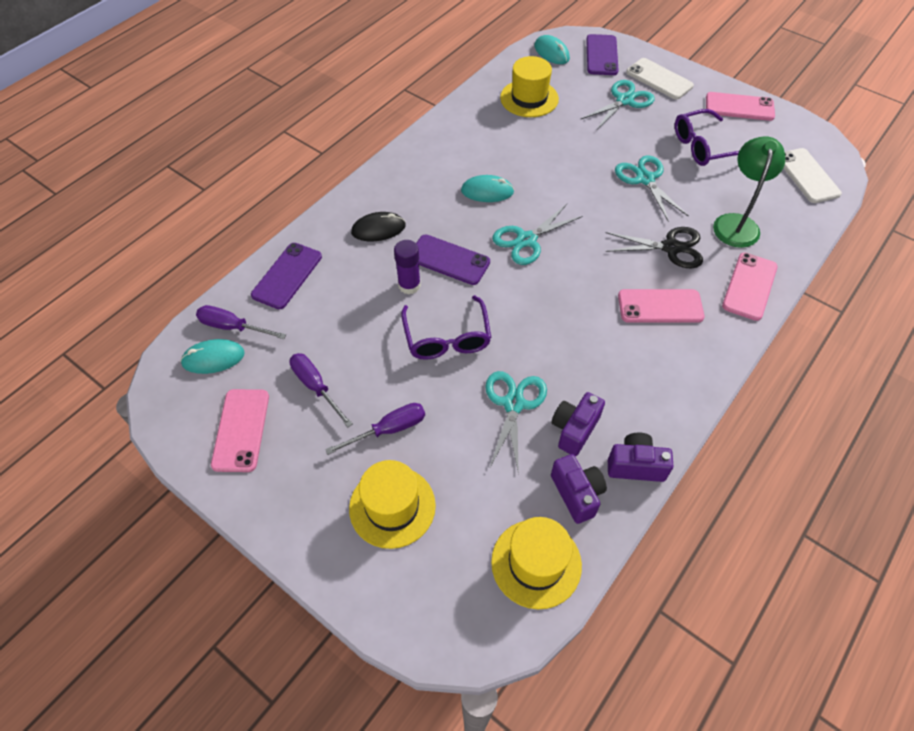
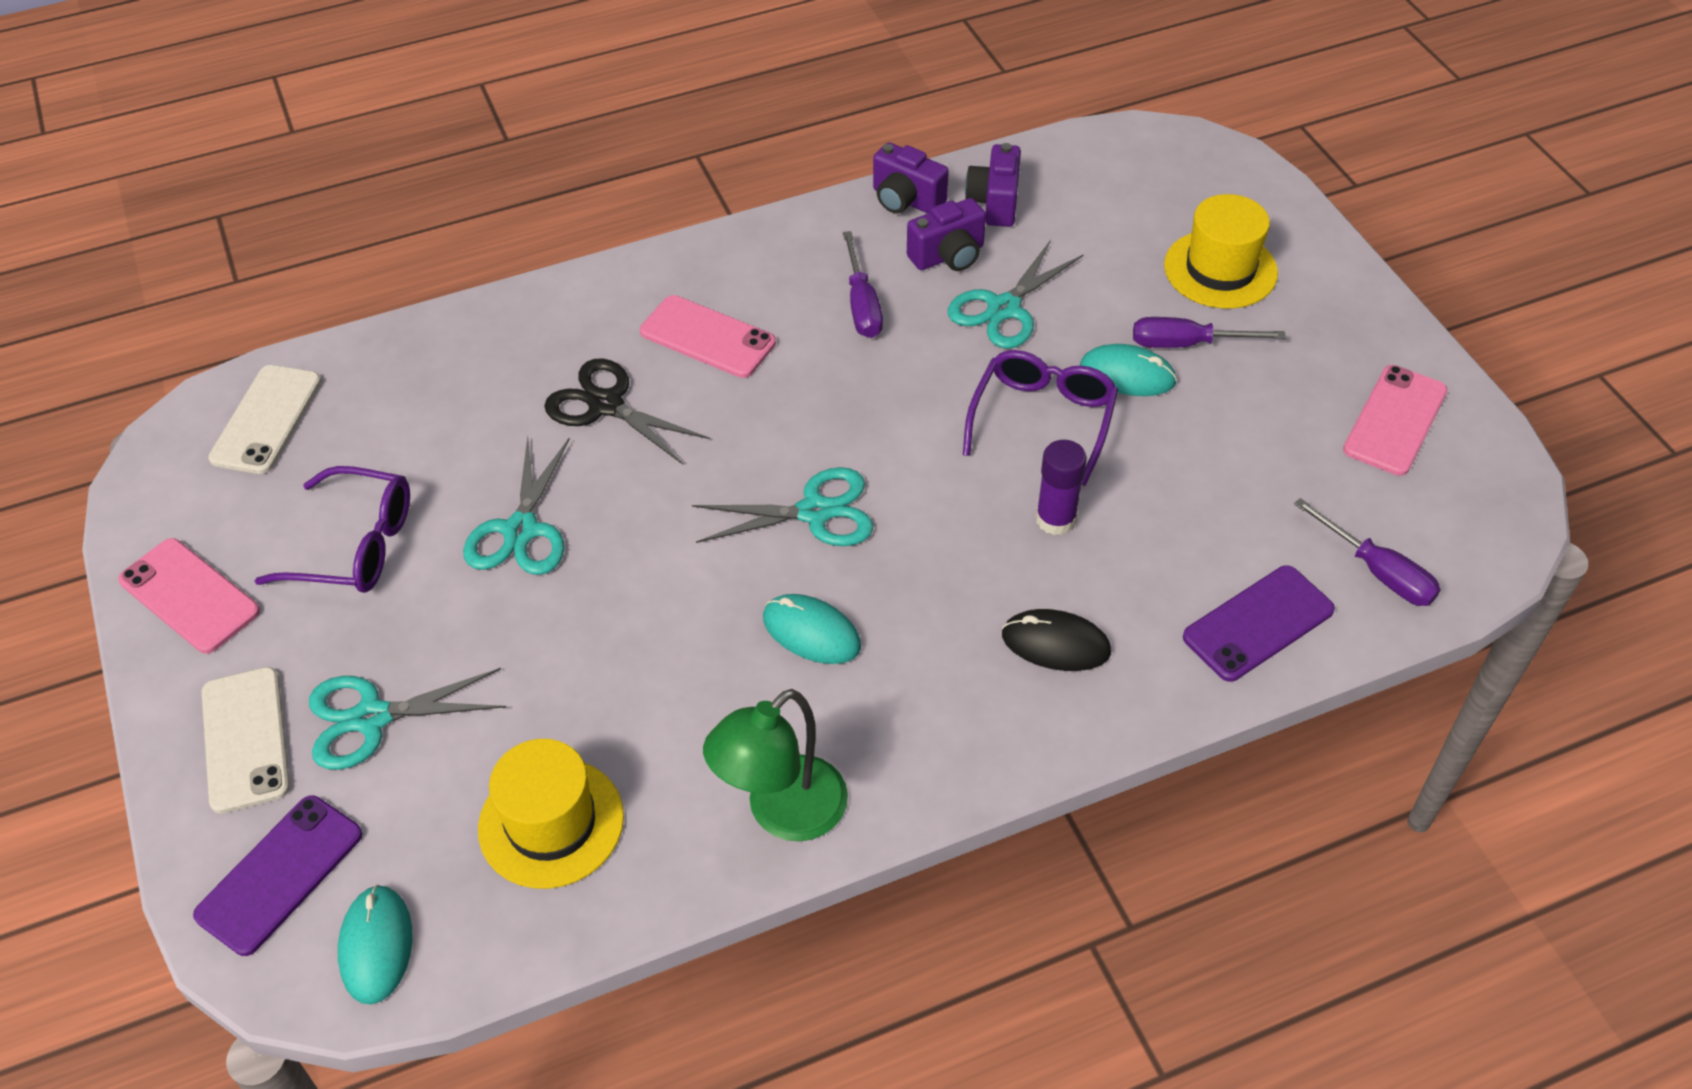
camera: 150 degrees left, 5 degrees down
(213, 358) = (1419, 534): turquoise mouse -> turquoise mouse (1127, 374)
(316, 387) = (1269, 432): purple screwdriver -> purple screwdriver (862, 304)
(449, 260) = (966, 533): purple phone -> none
(536, 563) = (1083, 169): yellow hat -> none
(736, 223) = (468, 398): green lamp -> green lamp (782, 813)
(749, 286) = (559, 311): pink phone -> none

